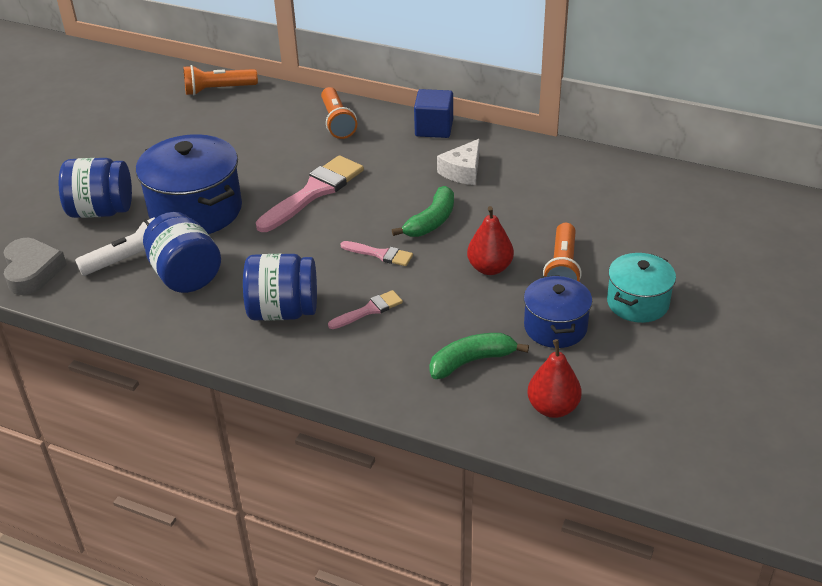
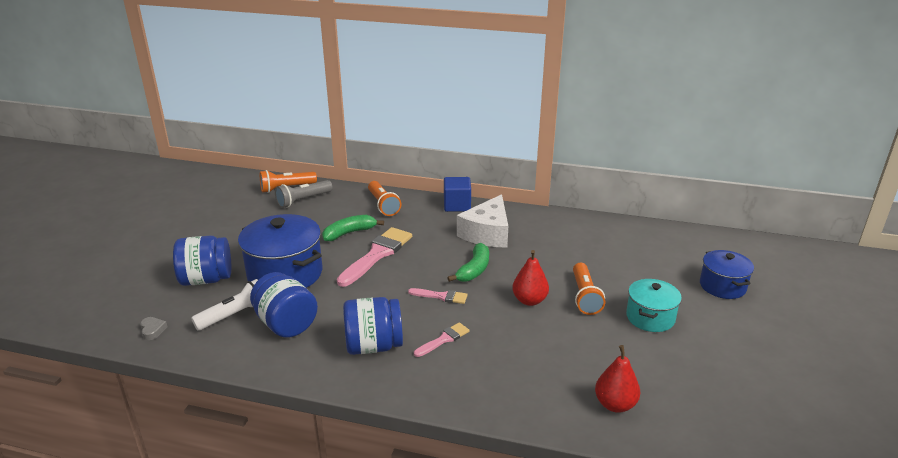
camera: 10 degrees left, 10 degrees down
(32, 271) = (152, 330): grey heart -> grey heart, size x0.49
(236, 109) = (303, 200): none -> grey flashlight
(463, 171) = (487, 233): white cheese -> white cheese, size x1.60
(471, 361) = (538, 373): green banana -> green banana (349, 233)
(555, 327) = (594, 341): blue pot -> blue pot (722, 286)

